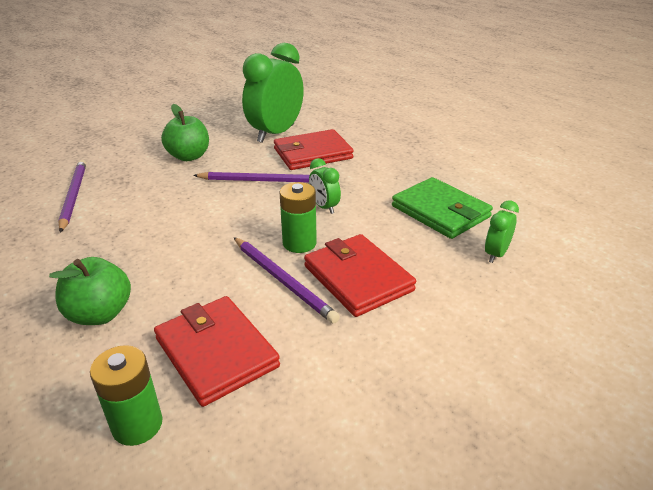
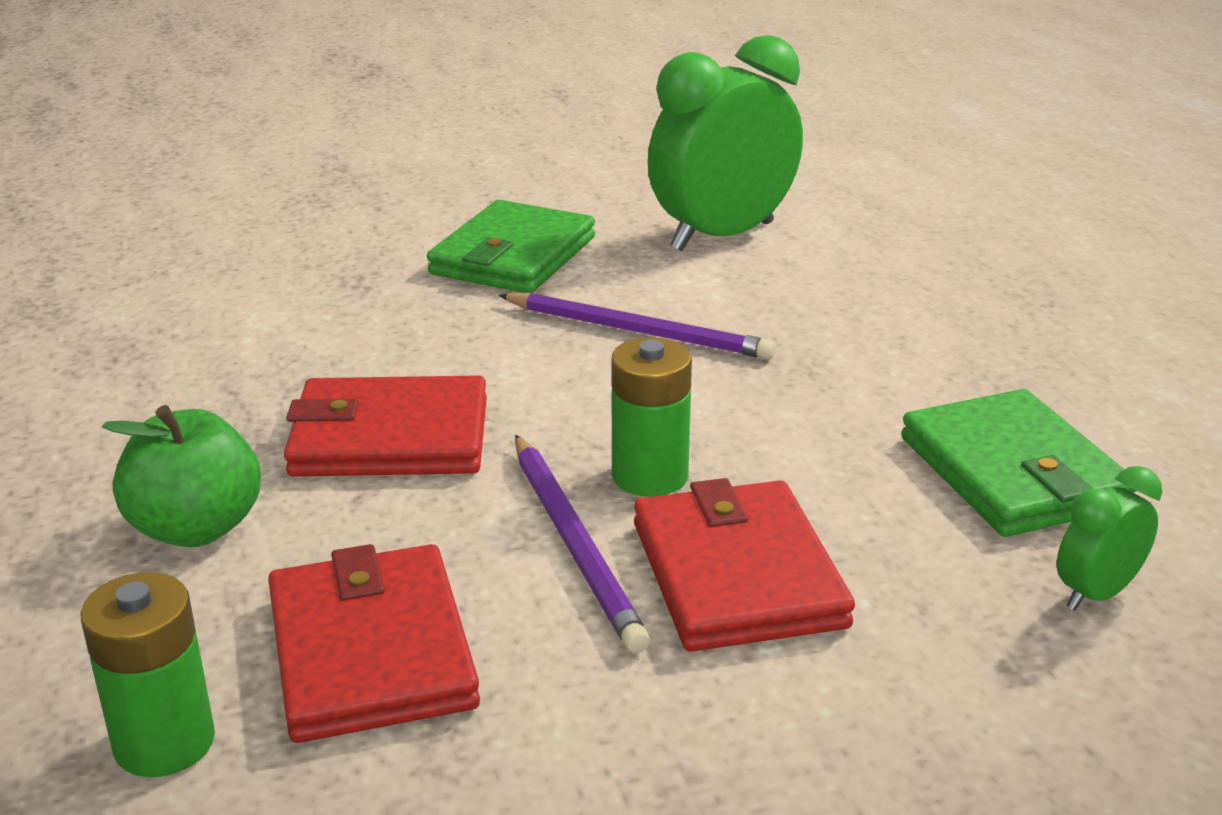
camera: 20 degrees right, 5 degrees down
(74, 196) = (255, 297): purple pencil -> none
(189, 156) = (513, 256): green apple -> green wallet
(312, 154) = (781, 292): red wallet -> red wallet (389, 437)
(324, 207) = (745, 411): green clock -> none

